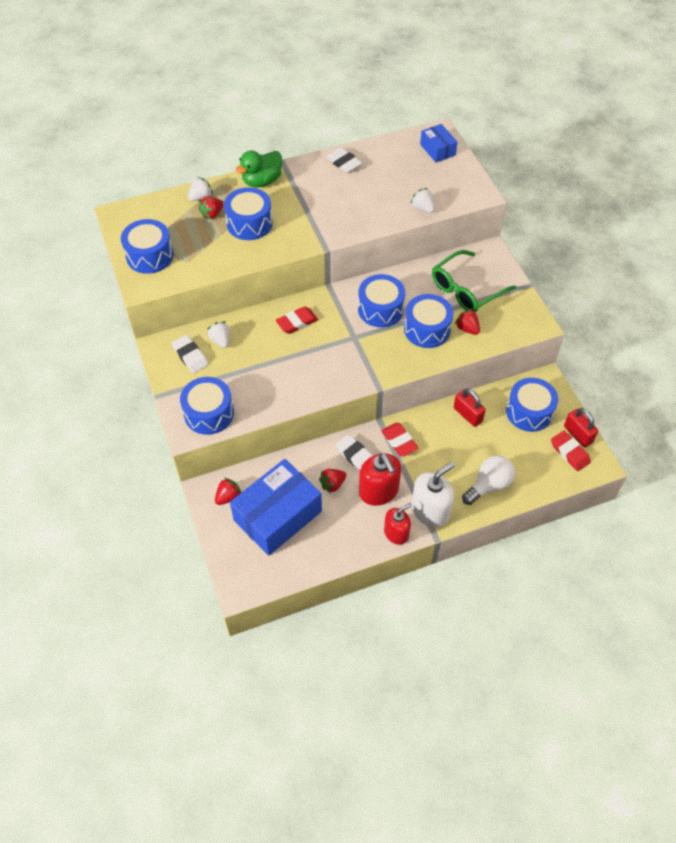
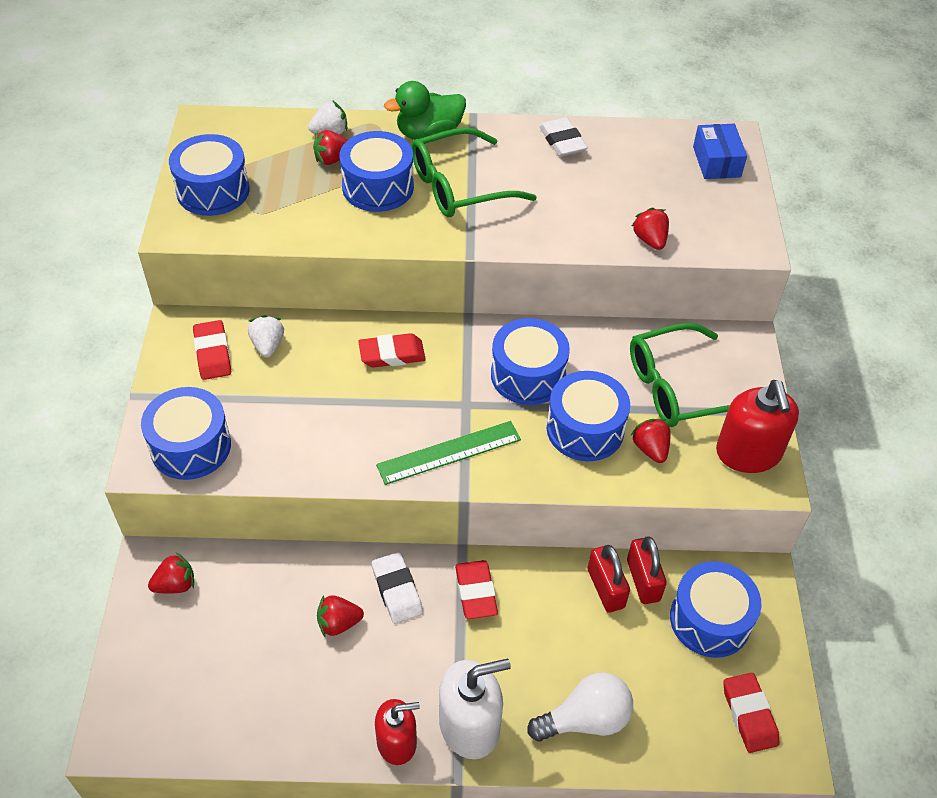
camera: 20 degrees right, 5 degrees down
(190, 356) = (213, 353): white eraser -> red eraser
(278, 516) = (231, 642): blue box -> none
(298, 208) = (459, 186): none -> green glasses
(359, 367) = (449, 452): none -> green ruler
(379, 491) = (404, 661): red soap dispenser -> red soap dispenser (748, 453)
(423, 208) = (650, 240): white strawberry -> red strawberry
(578, 434) = (777, 688): red padlock -> red padlock (643, 580)

